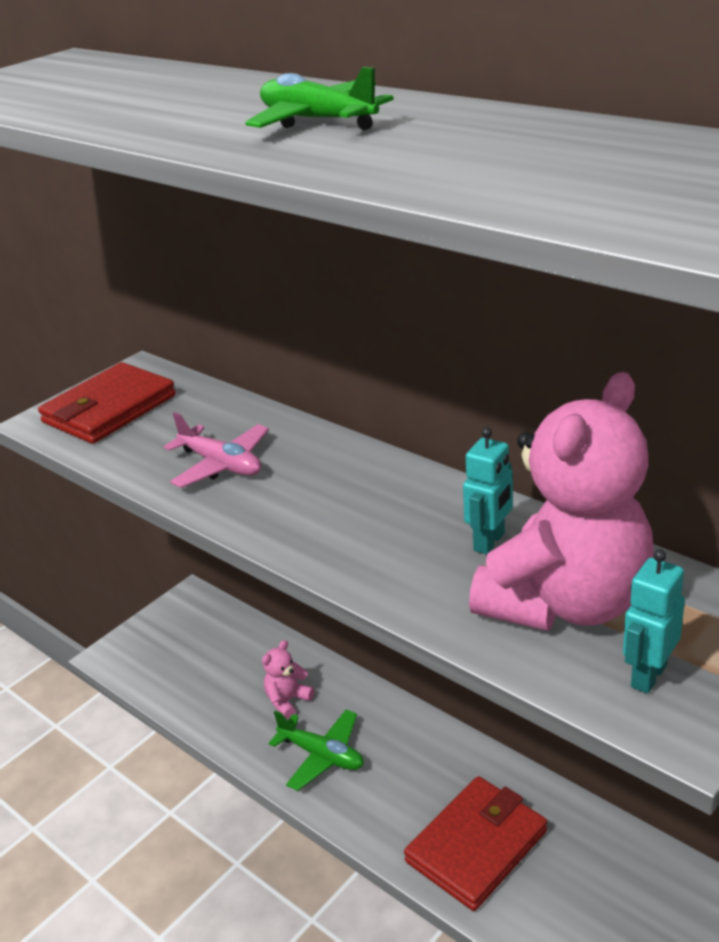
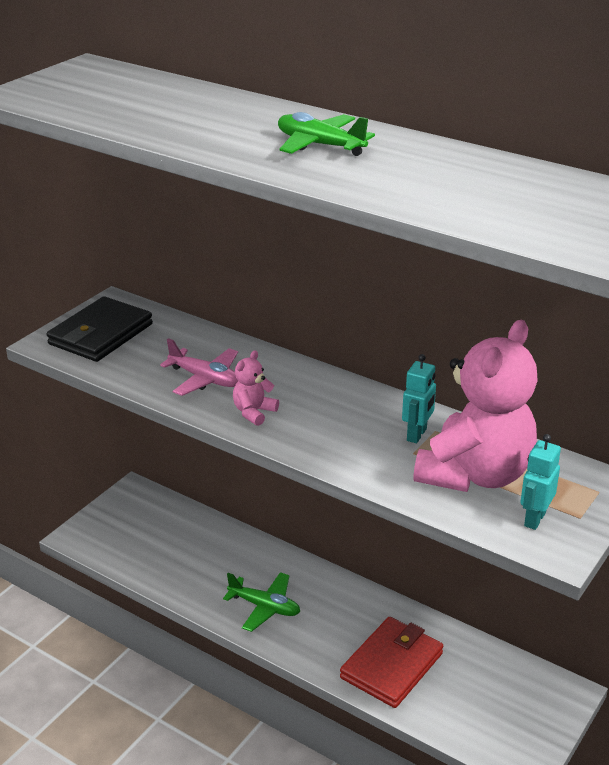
camera: 10 degrees left, 0 degrees up
(109, 409) = (101, 334): red wallet -> black wallet
(287, 700) = (230, 568): pink teddy bear -> pink teddy bear (254, 412)

